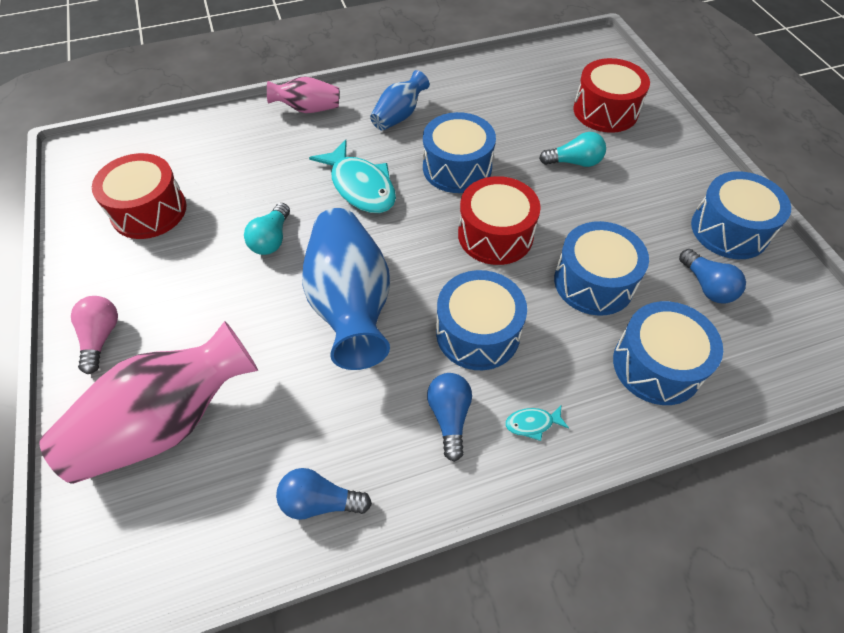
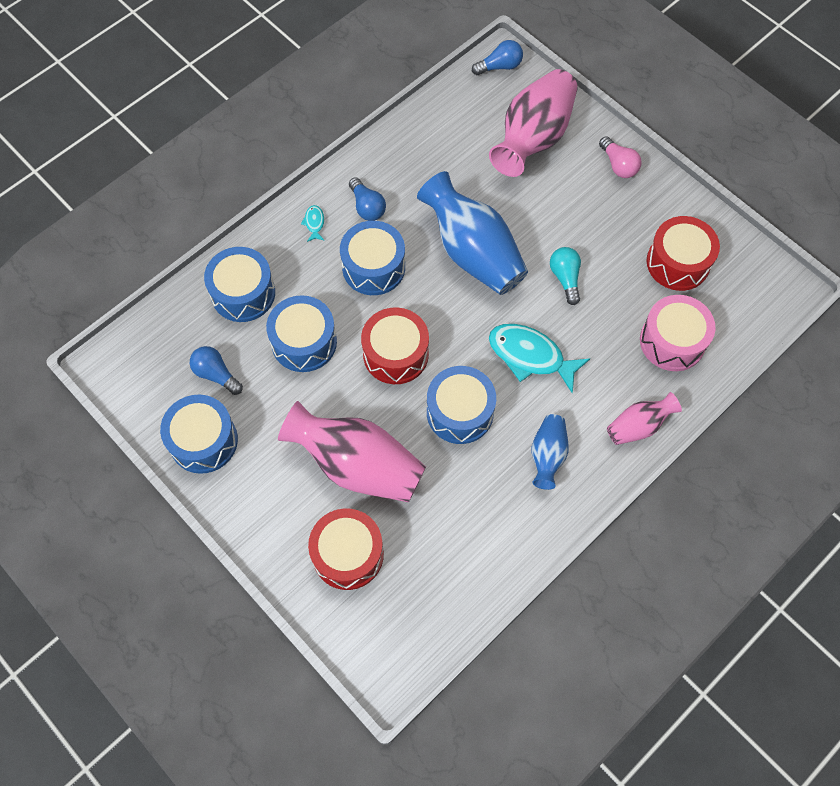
camera: 155 degrees right, 10 degrees up
(222, 152) = (672, 341): none -> pink drum
(320, 501) = (417, 136): blue light bulb -> blue light bulb (499, 66)
(532, 423) = (314, 223): turquoise fish -> turquoise fish turned 60 degrees counterclockwise
(574, 162) = (357, 465): turquoise light bulb -> pink vase

